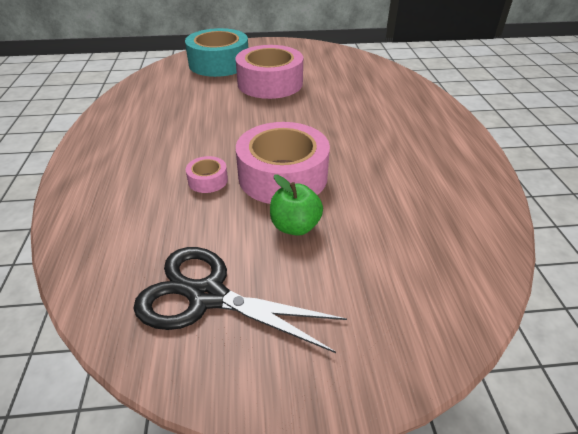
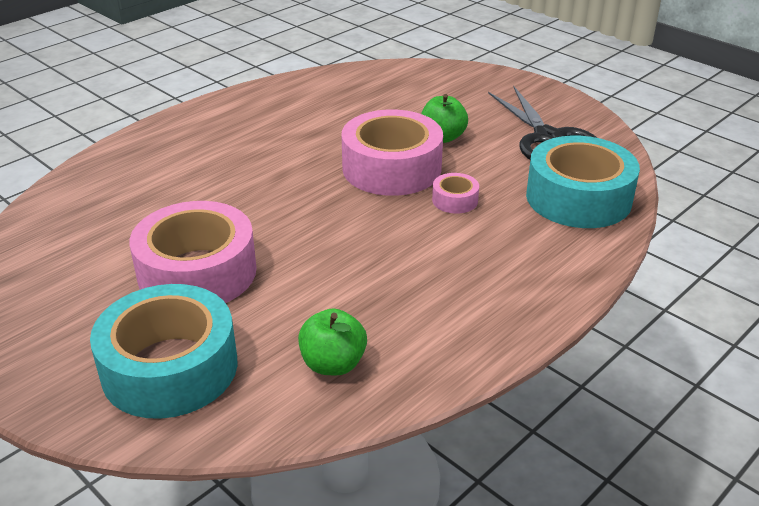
camera: 130 degrees left, 5 degrees down
(117, 240) = (578, 198): none -> turquoise tape
(161, 89) = (333, 364): none -> green apple

